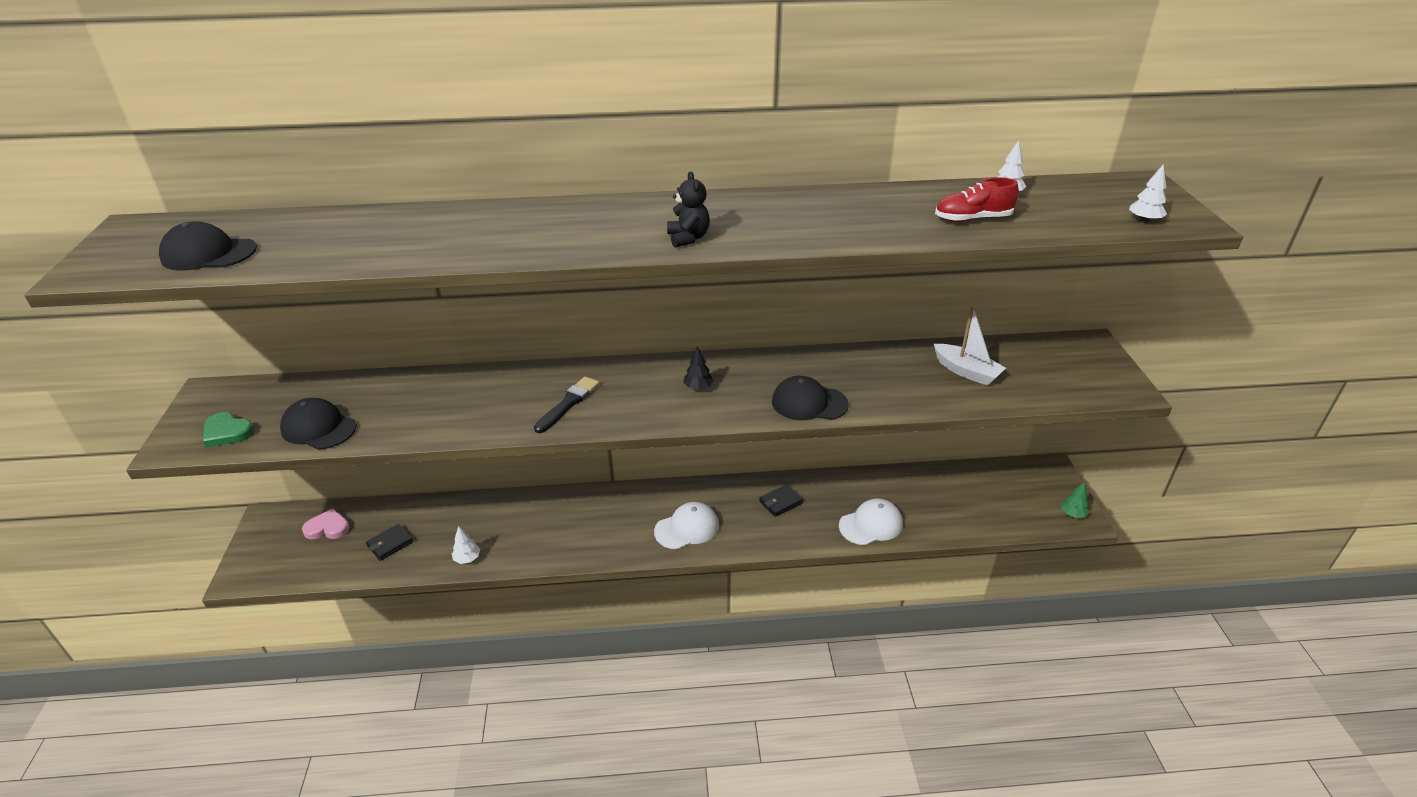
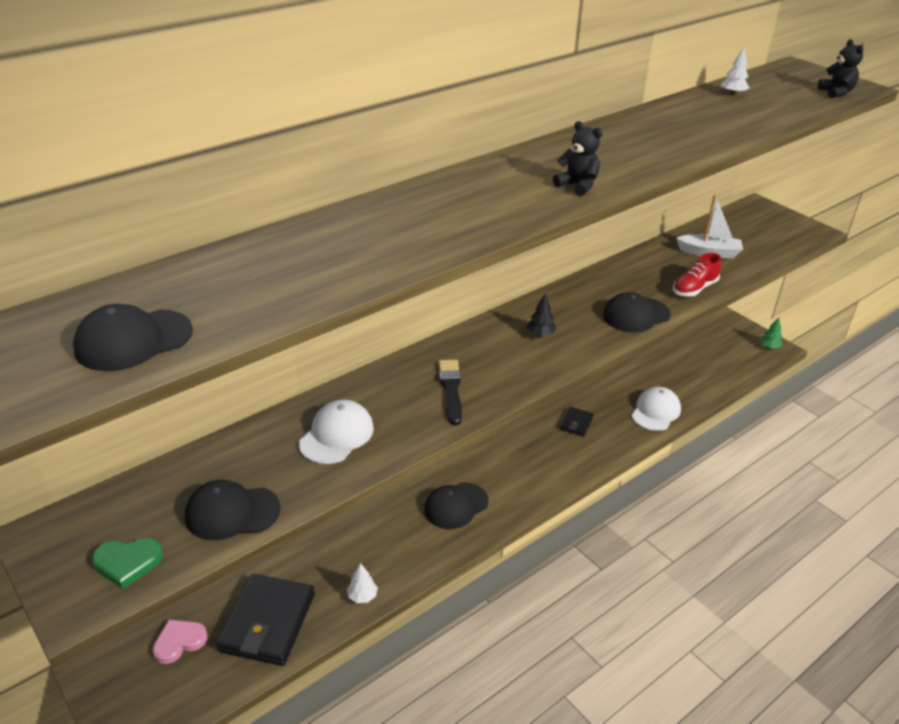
camera: 35 degrees left, 0 degrees up
(390, 544) = (268, 622): black wallet -> black wallet, size x2.07
(605, 524) = (456, 506): none -> black cap
(687, 528) = (526, 477): white cap -> white cap (336, 435)
(972, 219) = (741, 117): red shoe -> red shoe (694, 289)
(1144, 220) = (836, 93): white tree -> black teddy bear

